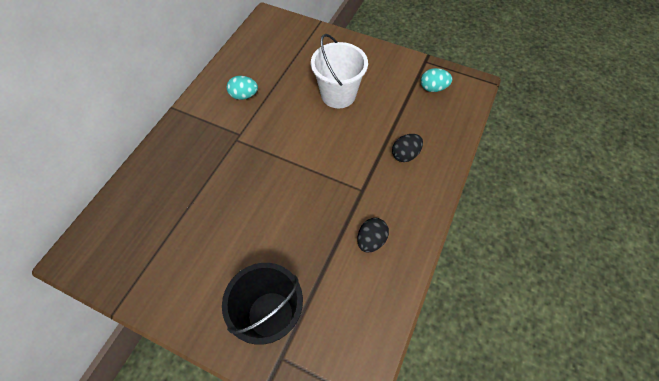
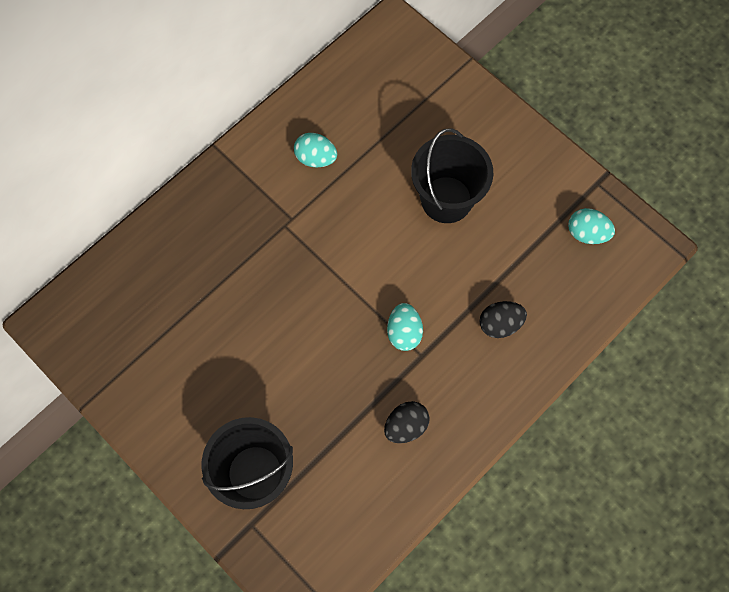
camera: 20 degrees right, 10 degrees up
(338, 95) = (446, 199): white bucket -> black bucket
(344, 179) = (404, 332): none -> turquoise egg

